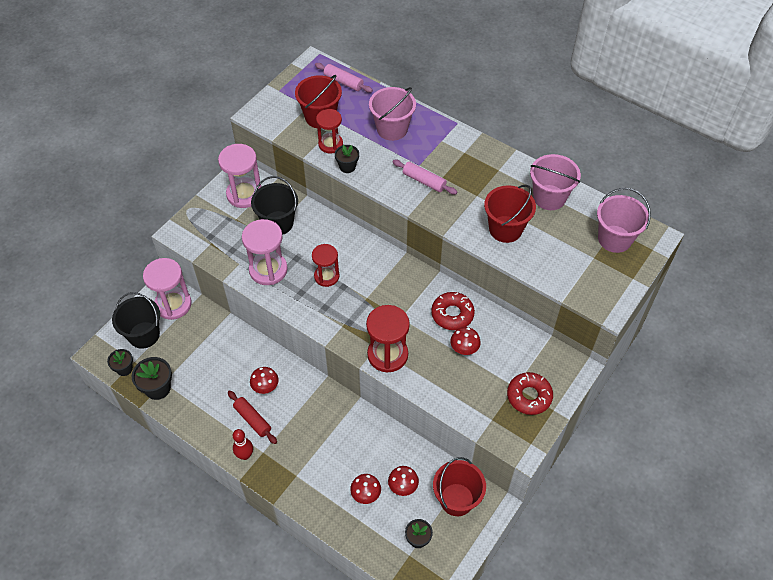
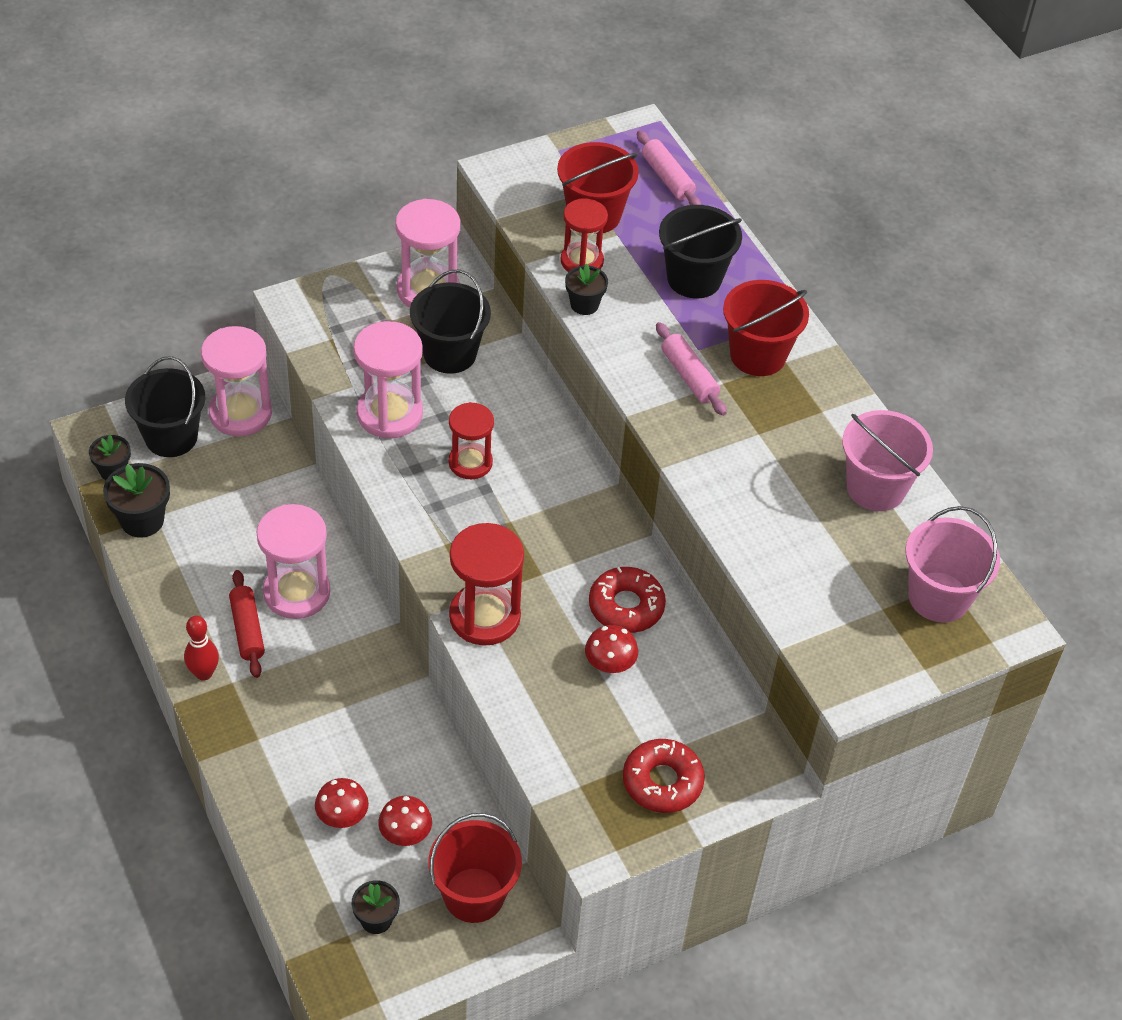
camera: 25 degrees right, 5 degrees down
(265, 386) = (297, 592): red mushroom -> pink hourglass
(392, 129) = (694, 279): pink bucket -> black bucket
(505, 229) = (768, 503): red bucket -> red bucket (758, 355)

